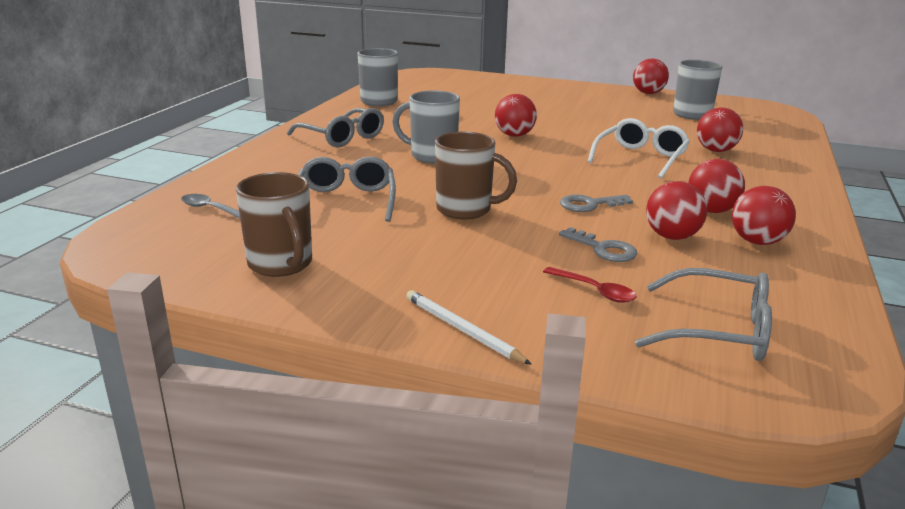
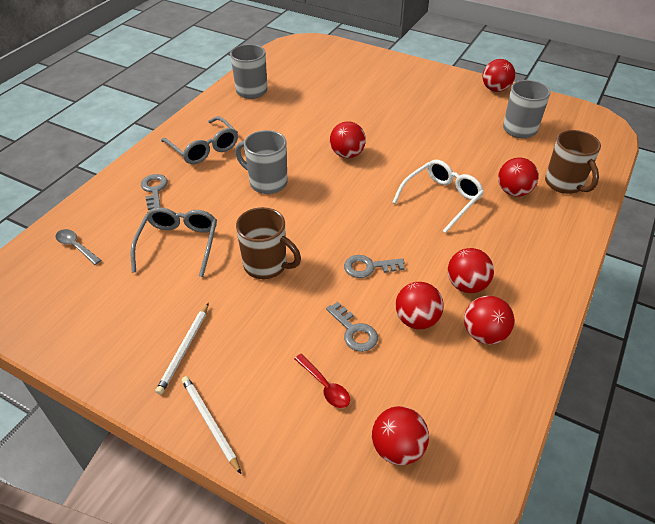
camera: 10 degrees right, 20 degrees up
(281, 264) = (107, 326): brown mug -> brown mug (564, 184)
(295, 166) = (154, 190): none -> grey key
(395, 275) = (184, 349): none -> white pencil
(718, 330) = (397, 448): grey glasses -> red ball

